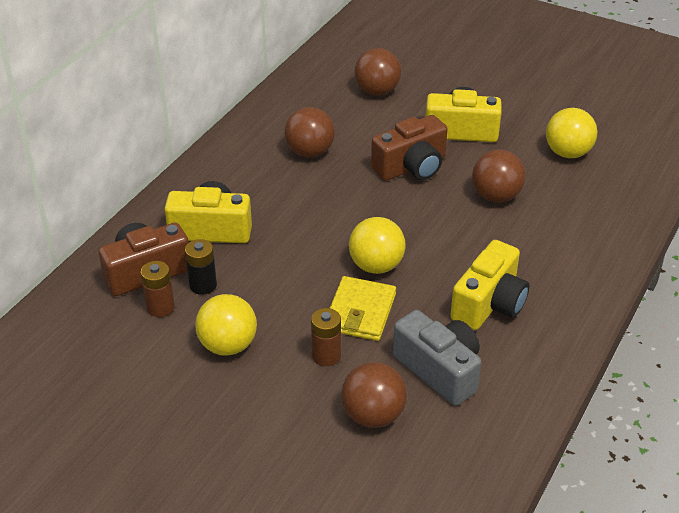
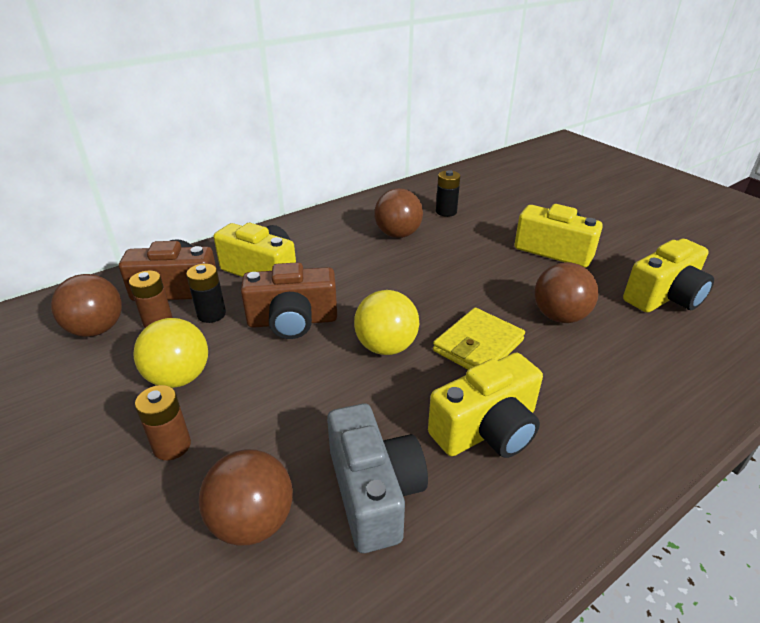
camera: 25 degrees right, 5 degrees down
(326, 355) = (262, 424): brown battery -> brown battery (172, 446)
(338, 112) = (446, 211): none -> black battery
(360, 312) = (334, 389): yellow wallet -> yellow wallet (478, 345)
(377, 91) = (491, 205): brown ball -> brown ball (97, 329)
(411, 167) = (485, 268): brown camera -> brown camera (292, 321)
(567, 153) = (664, 297): yellow ball -> yellow camera

